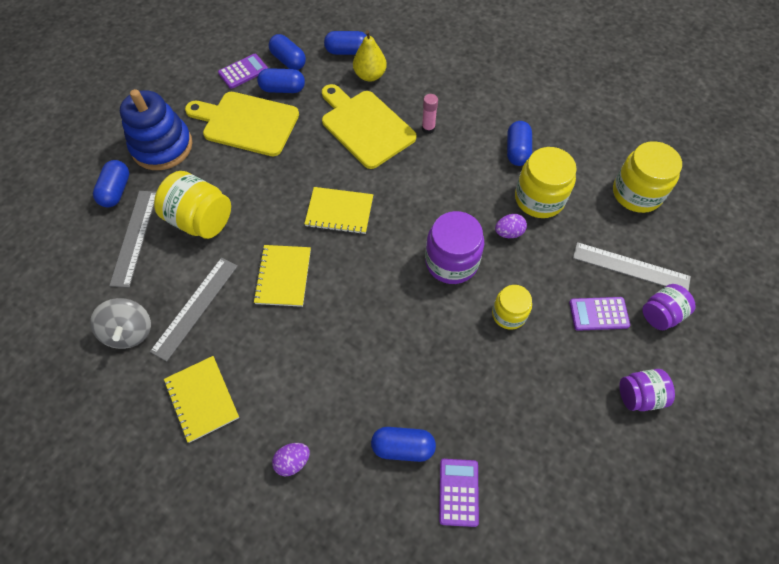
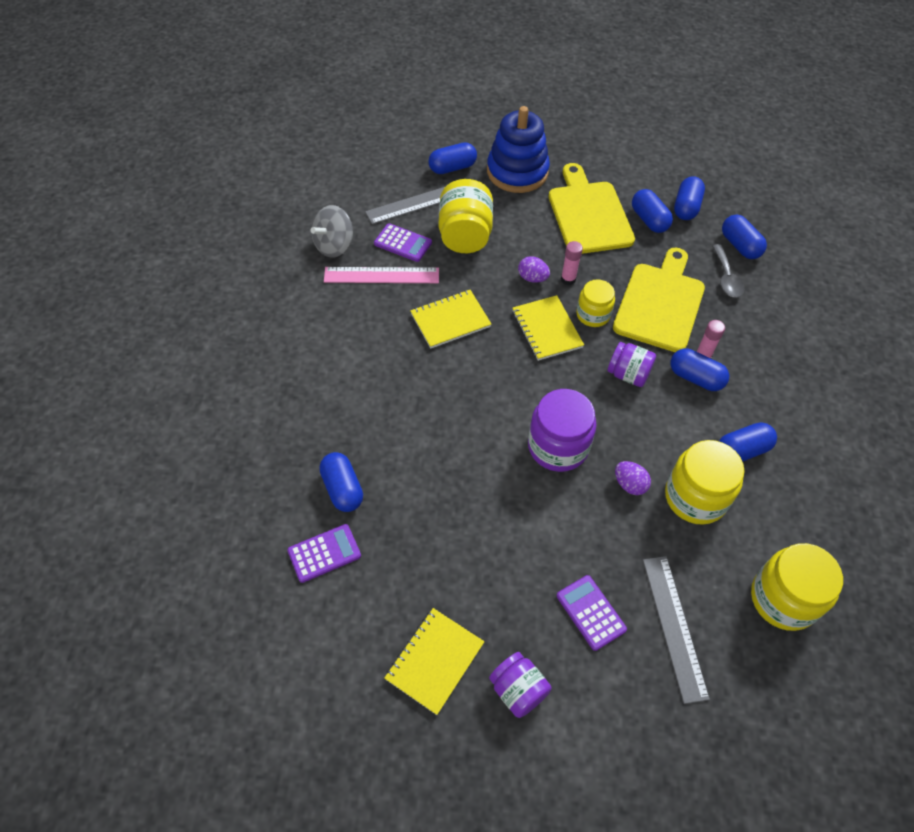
camera: 60 degrees right, 5 degrees down
(195, 307) = (381, 275): grey ruler -> pink ruler
(202, 399) = (305, 322): yellow notebook -> yellow notebook (434, 661)
(243, 72) = (643, 182): purple calculator -> purple calculator (403, 243)
(293, 461) = (286, 411): purple egg -> purple egg (532, 278)
(301, 171) = (568, 279): none -> pink glue stick
(370, 75) = (726, 278): yellow pear -> grey spoon
(443, 143) = (695, 378): none -> blue capsule
(509, 314) = (533, 523): yellow jar -> yellow jar (593, 314)
(661, 314) = (634, 681): purple jar -> purple jar (628, 374)

